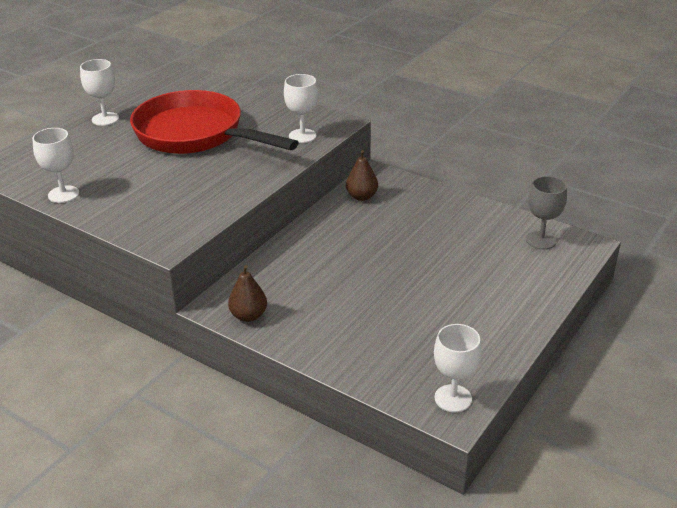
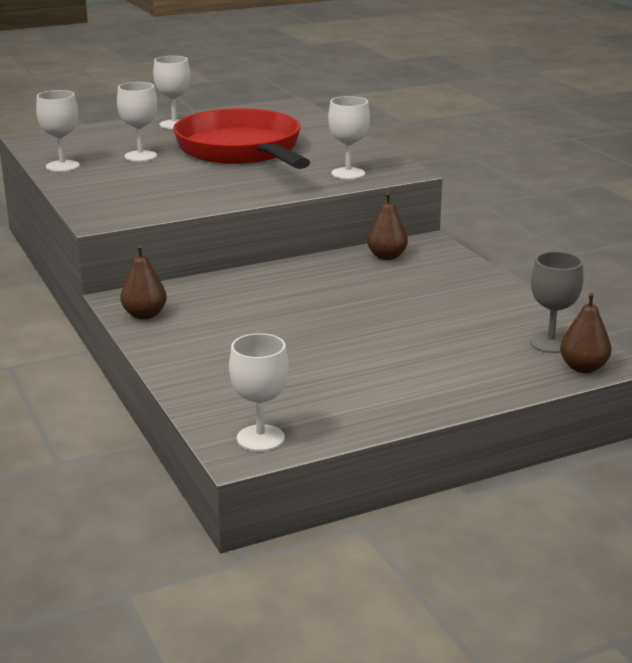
camera: 30 degrees right, 10 degrees down
(118, 163) = (140, 156): none -> white goblet
(579, 254) = (583, 368): none -> brown pear

